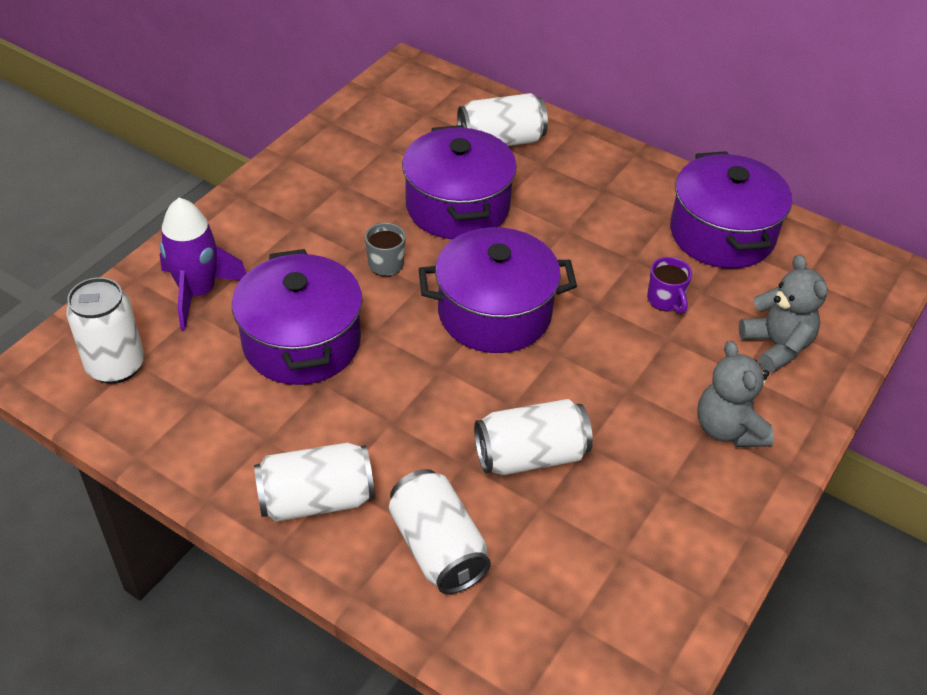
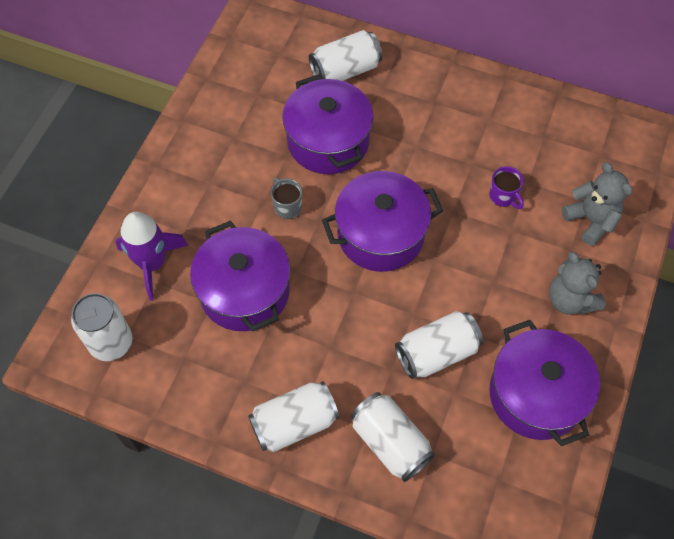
camera: 10 degrees left, 15 degrees up
(722, 234) = (532, 126): purple pot -> purple pot (536, 395)

